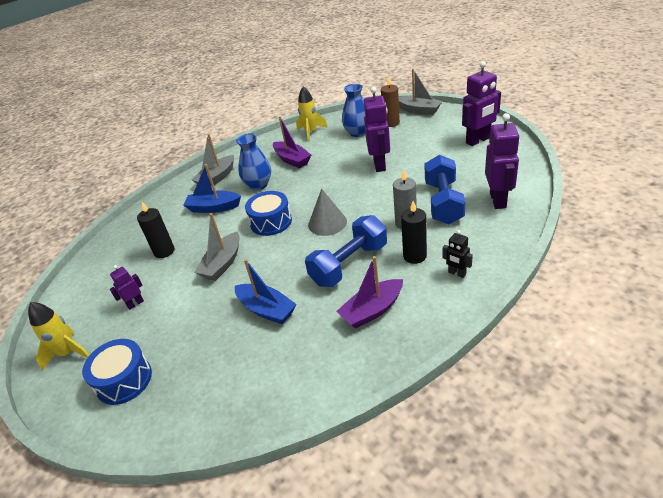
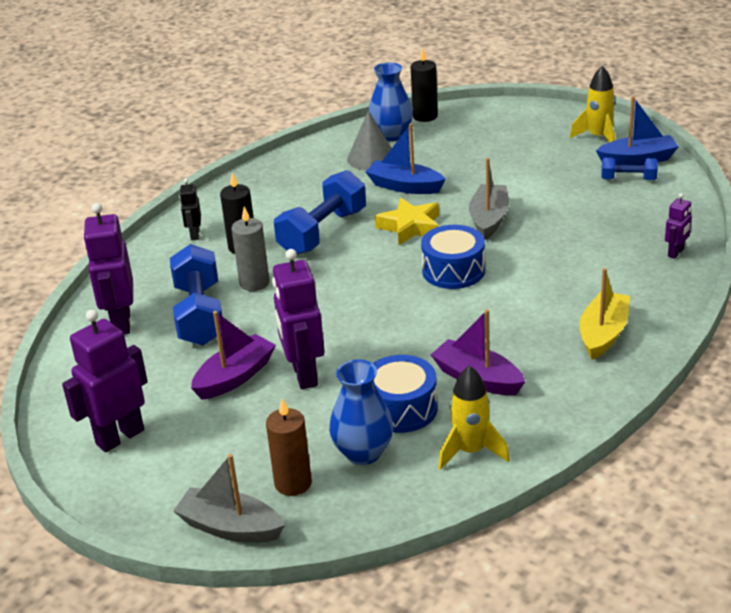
camera: 165 degrees right, 5 degrees down
(98, 293) = (628, 179): none -> blue dumbbell
(124, 380) = (516, 130): blue drum -> blue drum (401, 408)
(135, 303) = (567, 176): purple robot -> purple robot (676, 253)
(164, 251) = (586, 224): black candle -> black candle (425, 116)
(213, 207) = (563, 284): blue boat -> blue boat (638, 160)
(217, 178) = (603, 334): grey boat -> yellow boat
(258, 185) = (512, 325): blue vase -> blue vase (391, 135)
(281, 262) = (410, 227): none -> yellow star
(327, 223) = (367, 275): grey cone -> grey cone (371, 158)
(372, 310) = (288, 197): purple boat -> purple boat (235, 377)
(457, 273) = (194, 235): black robot -> black robot turned 120 degrees counterclockwise

